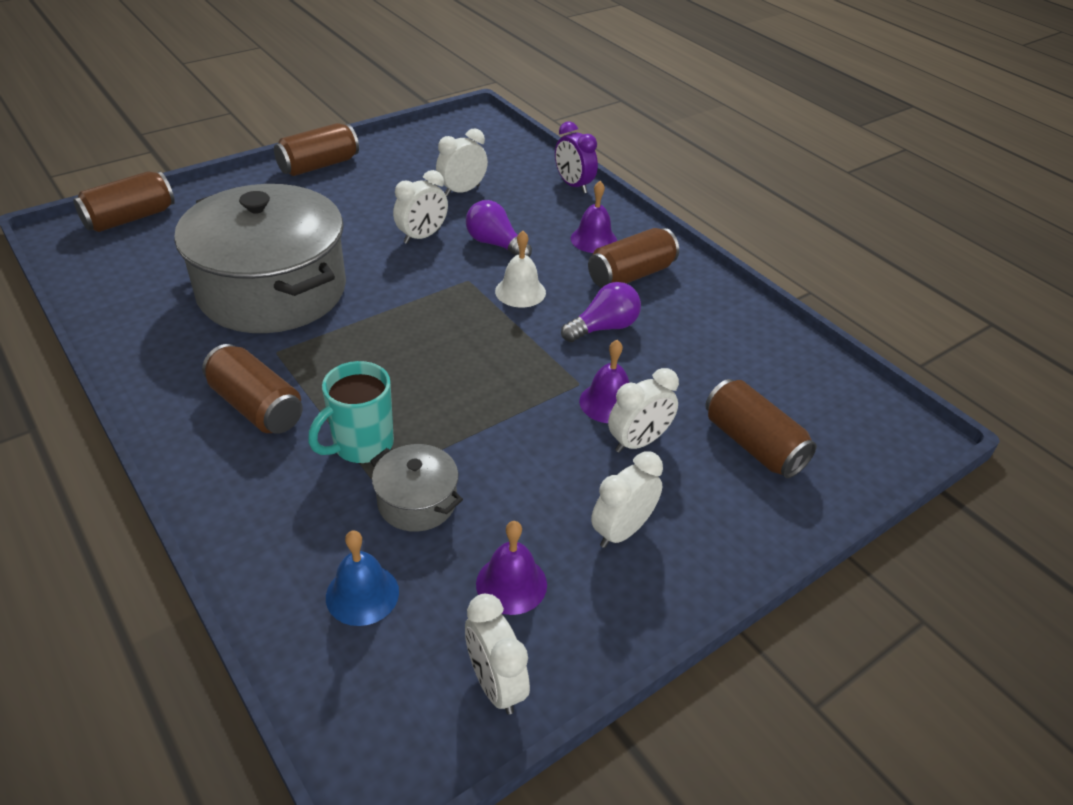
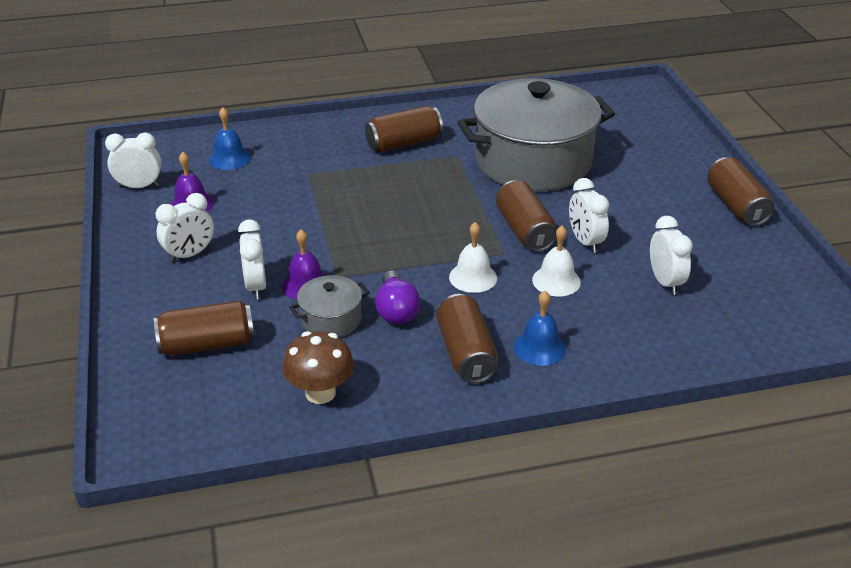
camera: 115 degrees right, 5 degrees down
(130, 218) = (660, 114): brown can -> brown can (524, 230)
(361, 445) = (341, 174): turquoise mug -> none
(417, 502) = (278, 185): grey pot -> grey pot (331, 319)
(495, 244) = (556, 281): purple light bulb -> white bell
(573, 185) = (659, 366): purple clock -> none
(593, 239) = (539, 347): purple bell -> blue bell
(622, 531) = (189, 254): white clock -> white clock turned 75 degrees clockwise
(746, 344) = (320, 393): none -> brown mushroom

